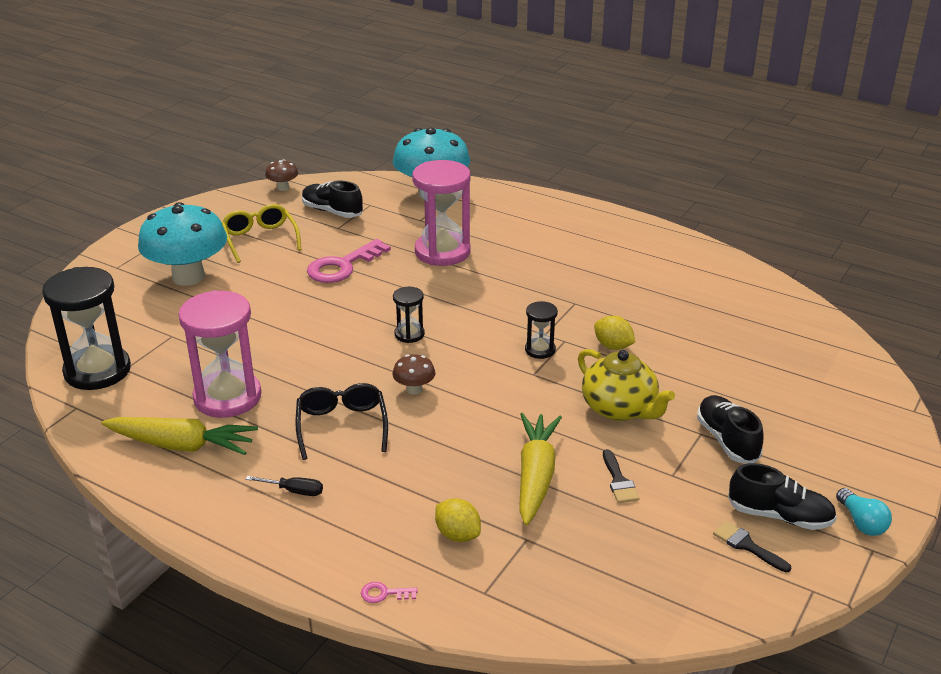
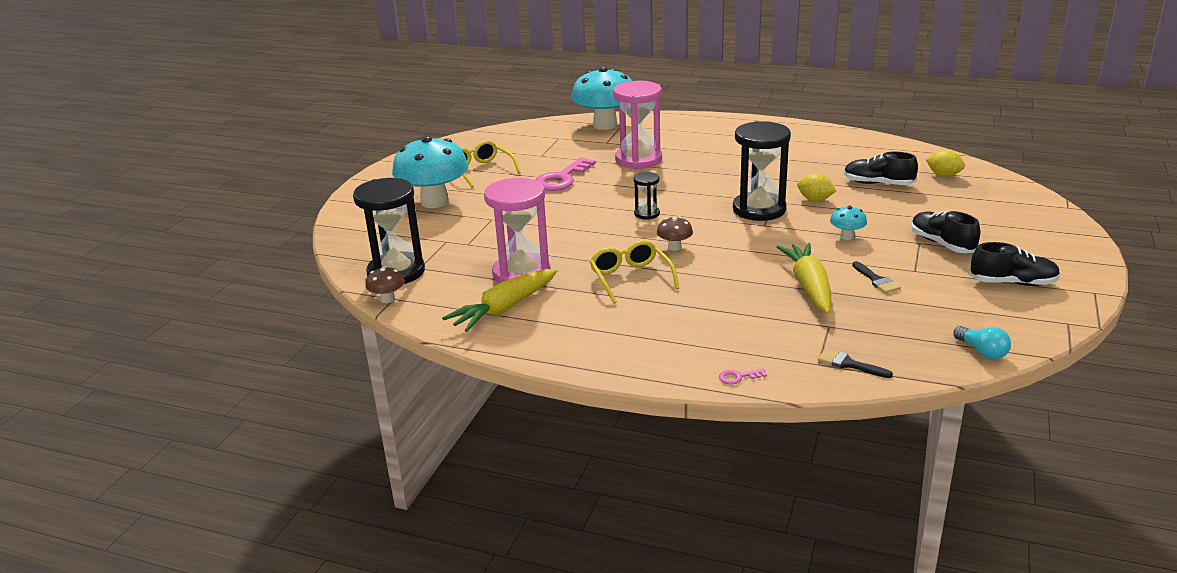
camera: 10 degrees left, 5 degrees down
(182, 445) = (504, 309): yellow carrot -> yellow carrot turned 135 degrees clockwise
(283, 188) = (477, 136): brown mushroom -> brown mushroom (387, 299)
(295, 491) = (619, 324): black screwdriver -> none
(332, 211) = (529, 146): black shoe -> black shoe (878, 184)
(342, 426) = (630, 278): black glasses -> yellow glasses
(457, 535) = (772, 331): yellow lemon -> yellow lemon (943, 175)
(540, 350) = (759, 209): black hourglass -> black hourglass, size x2.07
(620, 409) = (846, 236): yellow teapot -> turquoise mushroom
(747, 545) = (1000, 304): black brush -> black brush (849, 364)
(861, 522) = (1075, 277): turquoise light bulb -> turquoise light bulb (982, 352)

